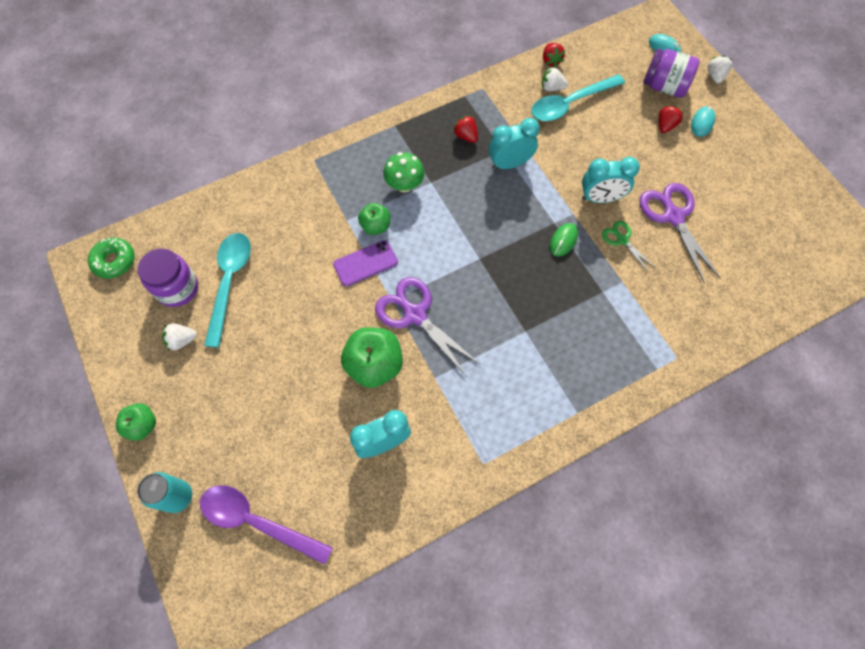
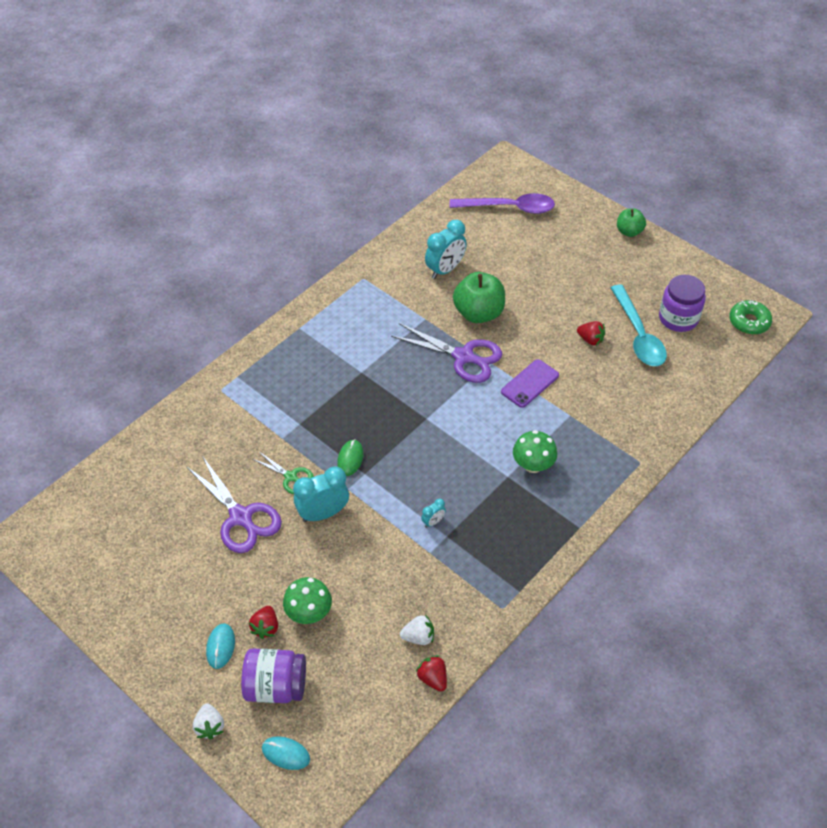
camera: 160 degrees right, 15 degrees down
(178, 496) = (572, 205): turquoise can -> none
(182, 340) = (644, 286): white strawberry -> none
(375, 226) = (539, 417): green apple -> none
(466, 136) = (494, 539): red strawberry -> red strawberry (590, 340)
(509, 164) = (433, 522): turquoise clock -> turquoise clock, size x0.48
(570, 103) = (389, 621): turquoise spoon -> none
(630, 126) = (309, 613): none -> green mushroom

